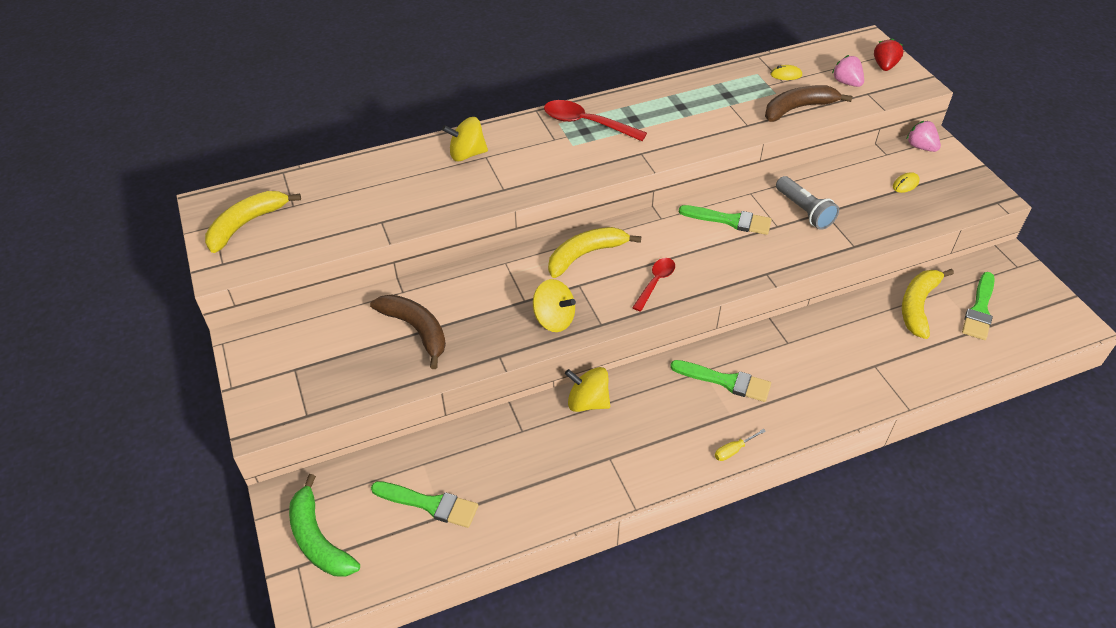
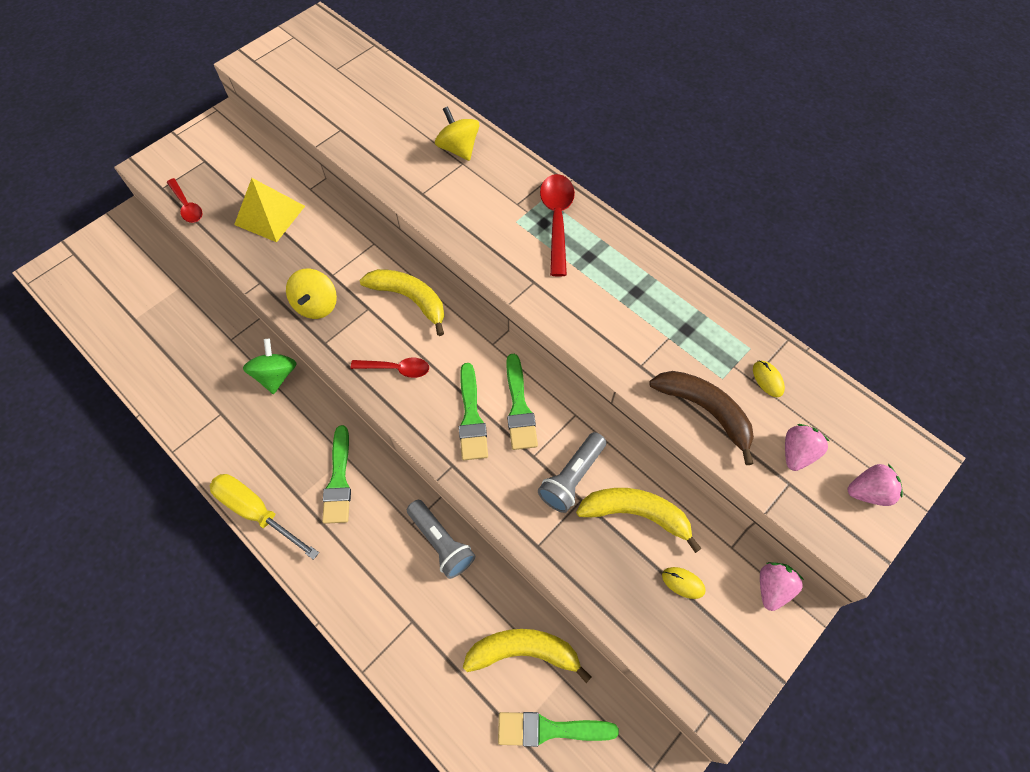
camera: 65 degrees right, 15 degrees up
(246, 224) = (302, 53): yellow banana -> yellow banana (635, 514)
(318, 539) = (97, 255): green banana -> none
(352, 396) = (187, 206): none -> red spoon
(416, 330) = (270, 215): brown banana -> yellow pyramid
(430, 504) = (142, 307): green brush -> green brush (471, 417)
(587, 402) = (276, 375): yellow spinning top -> green spinning top
(733, 450) = (256, 512): yellow screwdriver -> yellow screwdriver, size x2.22
(811, 328) = (441, 542): none -> grey flashlight
(884, 66) = (868, 492): red strawberry -> pink strawberry

